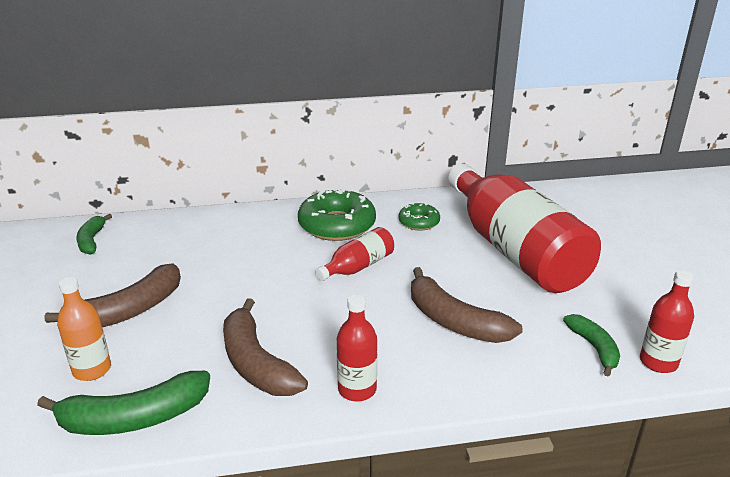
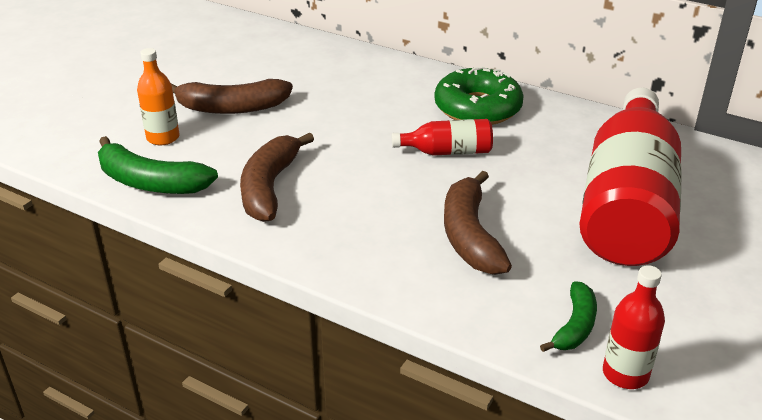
camera: 40 degrees right, 5 degrees up
(92, 240) = (268, 43): green banana -> none
(357, 389) = (316, 244): red bottle -> none
(419, 222) = (562, 137): green donut -> none

